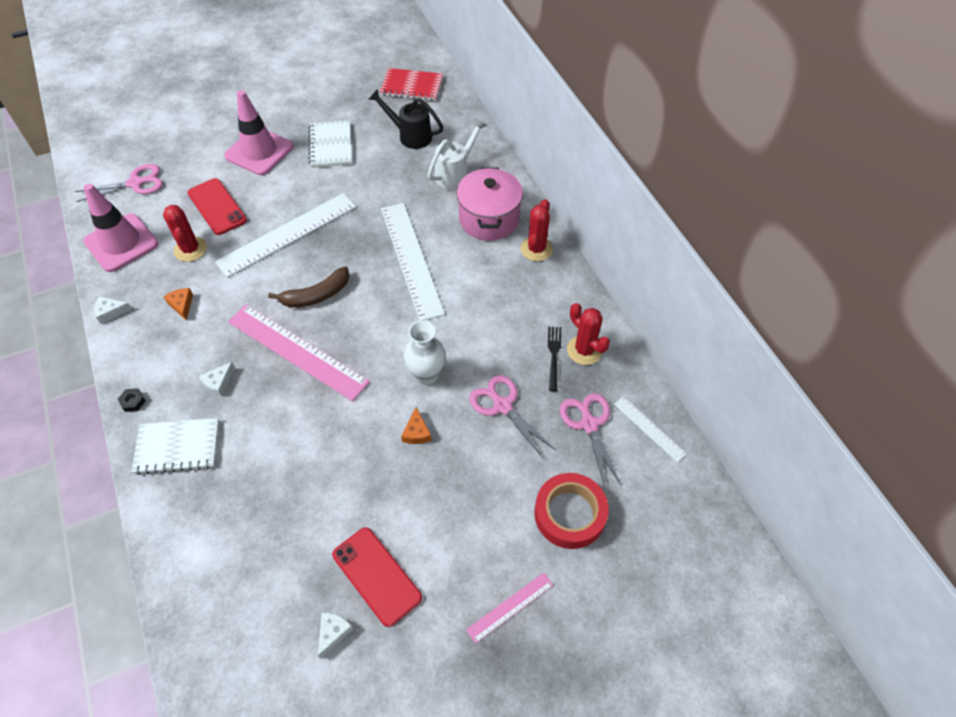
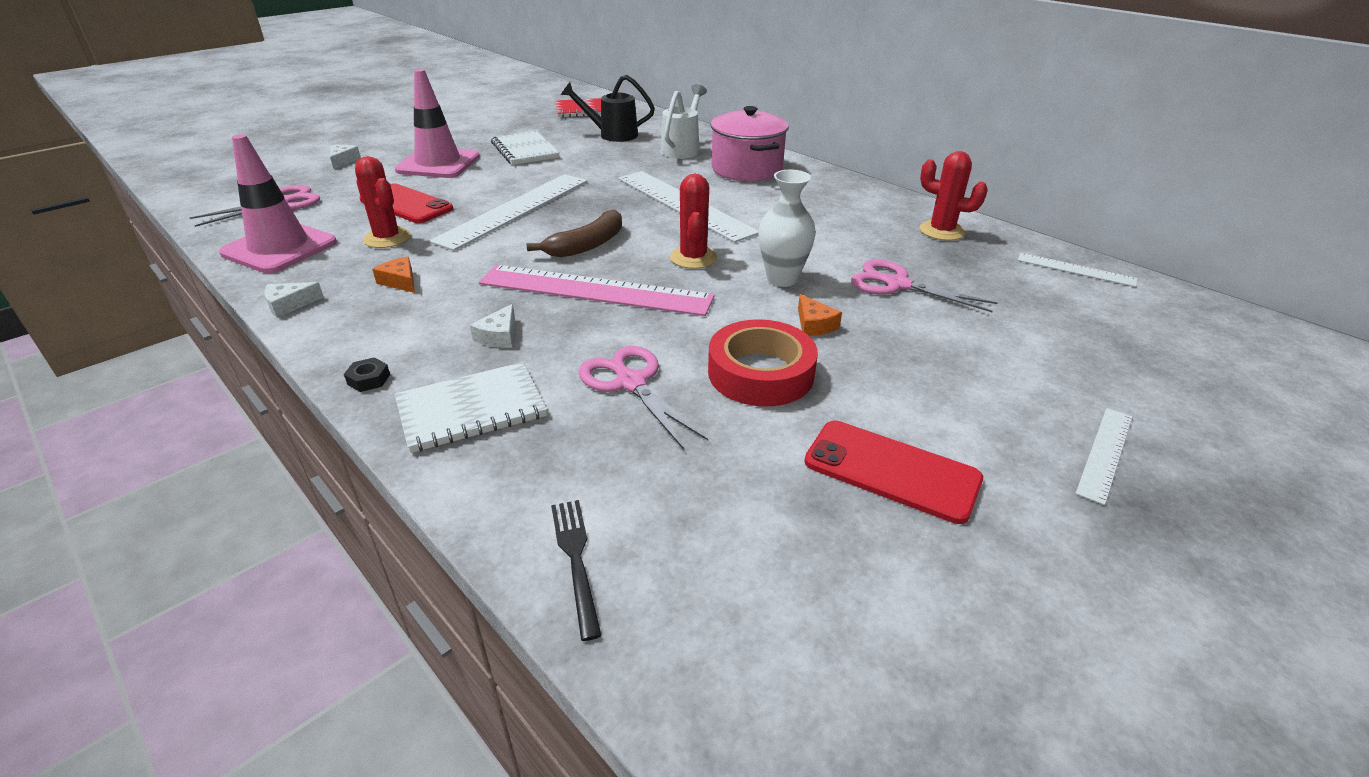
camera: 20 degrees left, 20 degrees down
(333, 633) = (887, 556): white cheese -> white cheese (343, 161)
(510, 607) = (1105, 453): pink ruler -> white ruler
(536, 249) = (817, 179): red cactus -> red cactus (693, 258)
(553, 355) = (912, 239): black fork -> black fork (575, 558)
(570, 514) = (1073, 351): red tape -> red tape (760, 373)
(589, 424) = (1009, 279): pink scissors -> pink scissors (631, 383)

